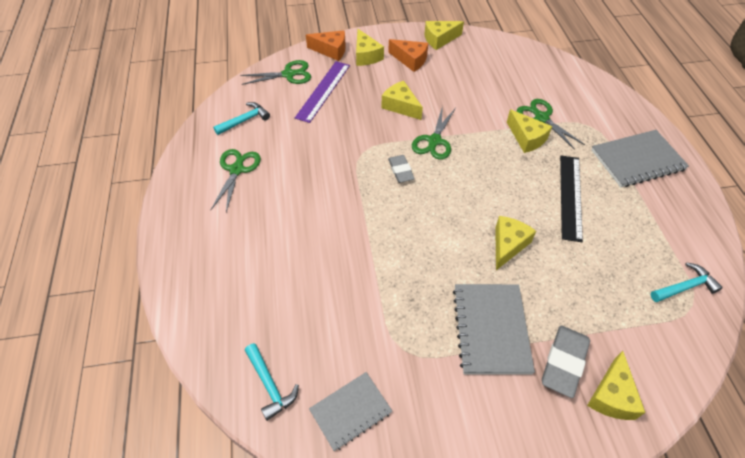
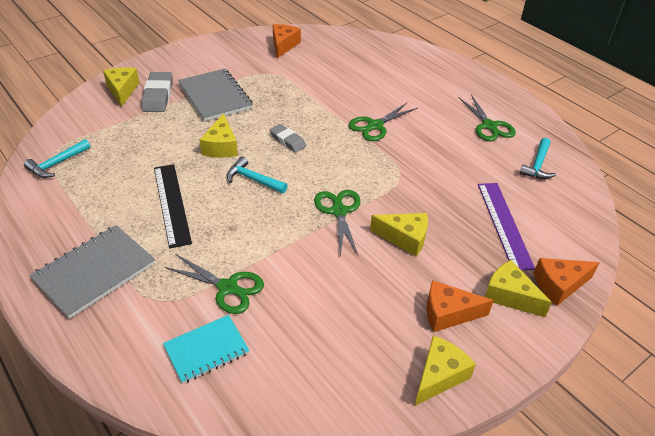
camera: 150 degrees right, 10 degrees down
(270, 385) = (337, 42): turquoise hammer -> turquoise hammer (253, 179)
(288, 74) = (563, 229): green scissors -> green scissors (375, 126)
(350, 411) = (283, 45): grey notebook -> orange cheese
(400, 171) = (351, 172): grey eraser -> grey eraser (287, 140)
(526, 138) = (237, 252): yellow cheese -> none
(564, 90) = (206, 350): none -> turquoise notebook

